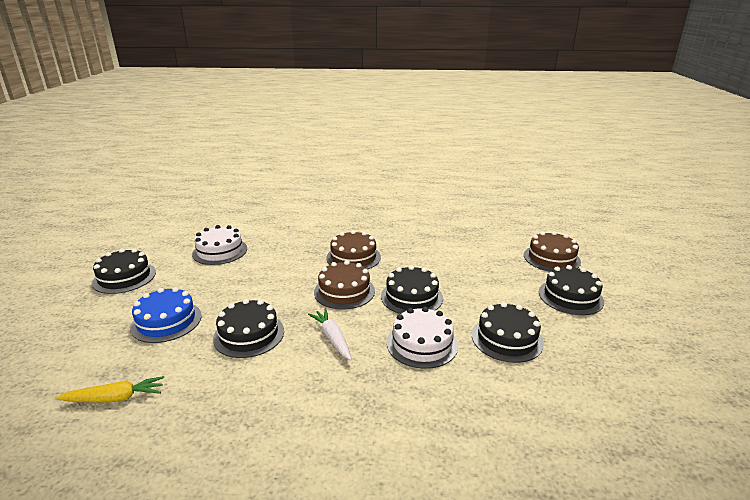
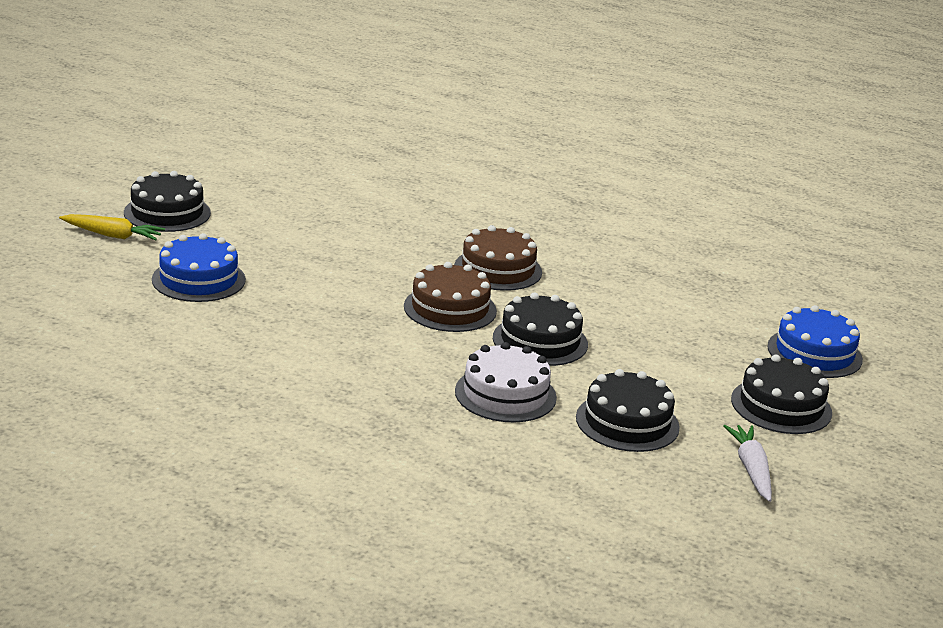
camera: 20 degrees right, 0 degrees up
(115, 398) = (112, 340): yellow carrot -> yellow carrot (112, 235)
(220, 251) = (309, 211): white cake -> none
(249, 334) = (291, 322): black cake -> none
(332, 338) = (393, 355): white carrot -> white carrot (751, 469)
(551, 258) = (814, 353): brown cake -> blue cake

